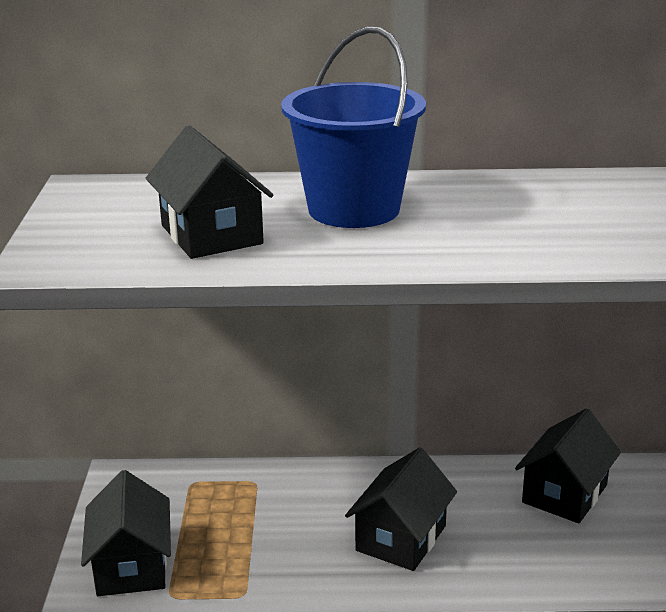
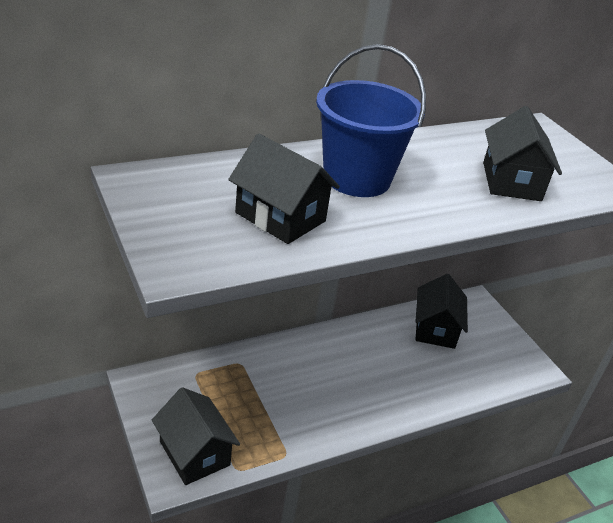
camera: 30 degrees left, 10 degrees up
(401, 538) = (360, 384): black house -> black house (511, 181)

